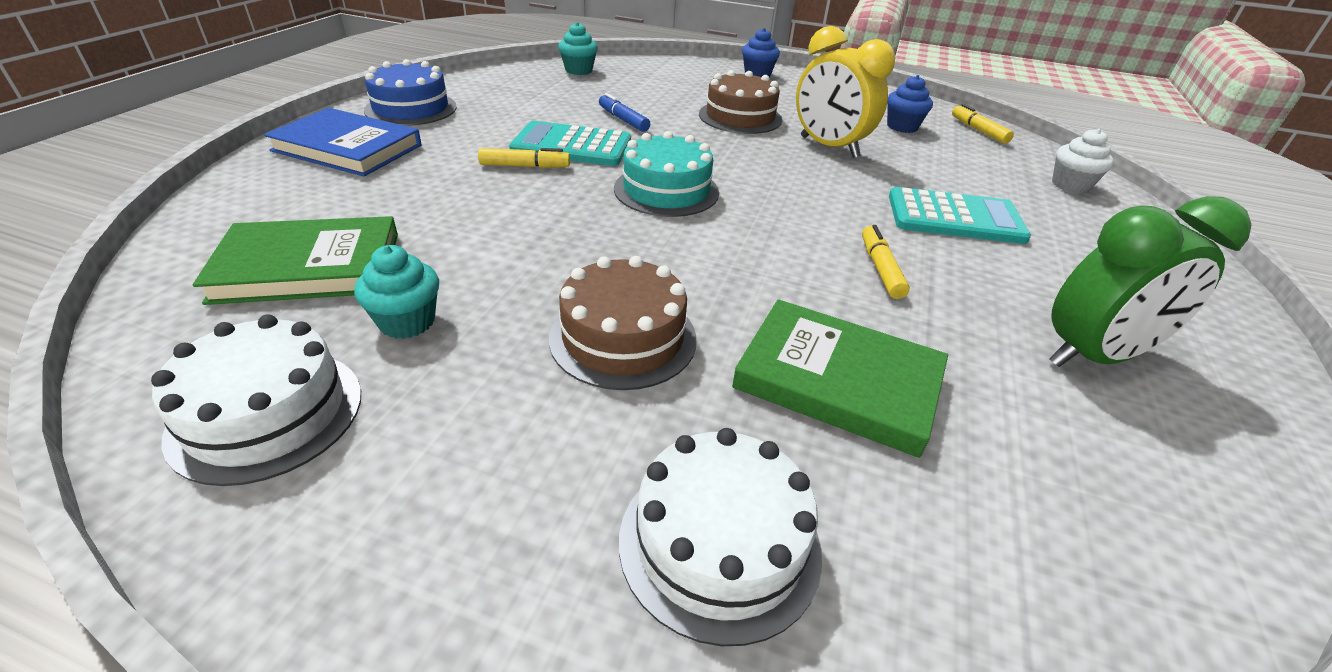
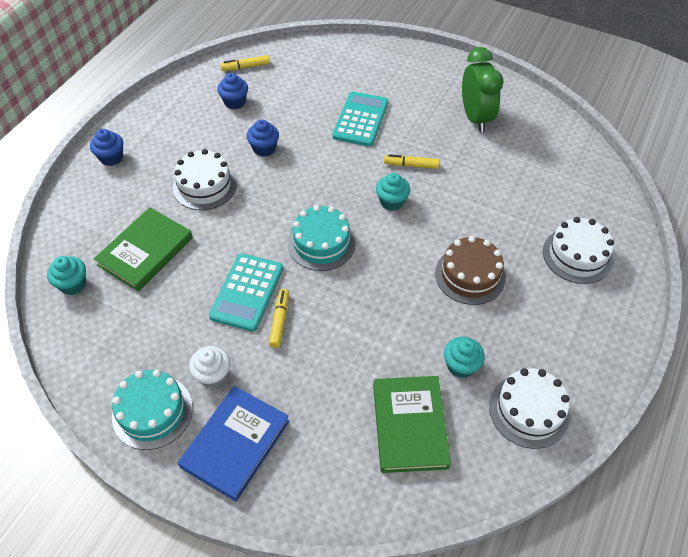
camera: 80 degrees left, 15 degrees up
(411, 108) = (152, 411): blue cake -> turquoise cake
(623, 120) = (200, 258): blue marker -> none
(740, 117) = (205, 185): brown cake -> white cake
(777, 248) = (391, 202): none -> turquoise cupcake
(828, 147) = (264, 149): yellow clock -> blue cupcake
(838, 380) = (495, 203): green book -> green book (145, 251)
(1070, 185) = (326, 58): white cupcake -> white cupcake (213, 375)

